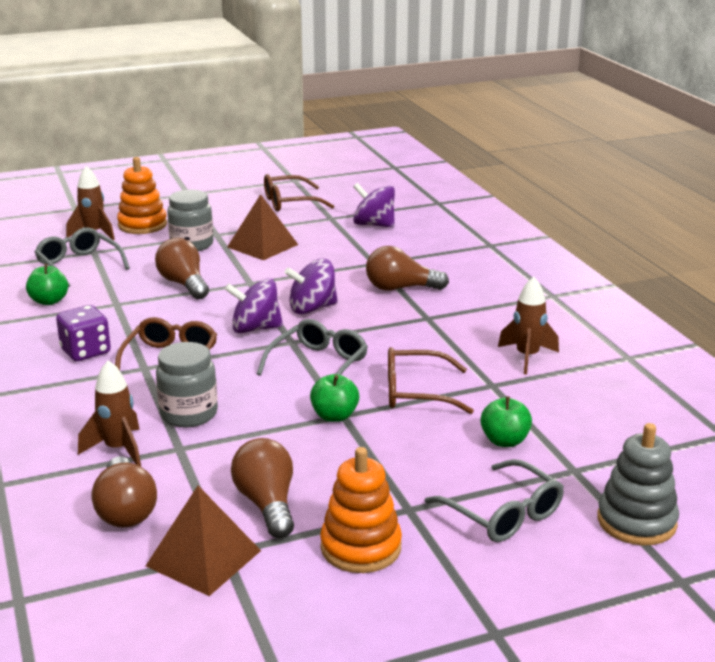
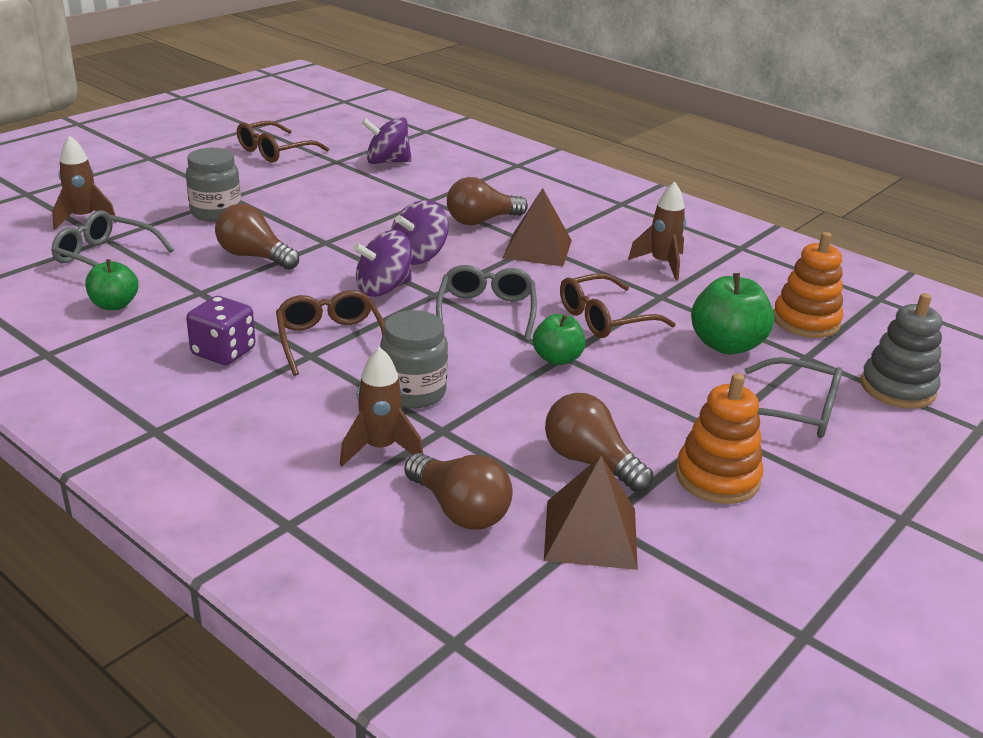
camera: 30 degrees left, 5 degrees up
(142, 225) = (133, 200): orange stacking toy -> orange stacking toy (805, 321)
(262, 245) = (295, 201): brown pyramid -> brown pyramid (537, 249)
(504, 441) = (726, 345): green apple -> green apple, size x1.58

